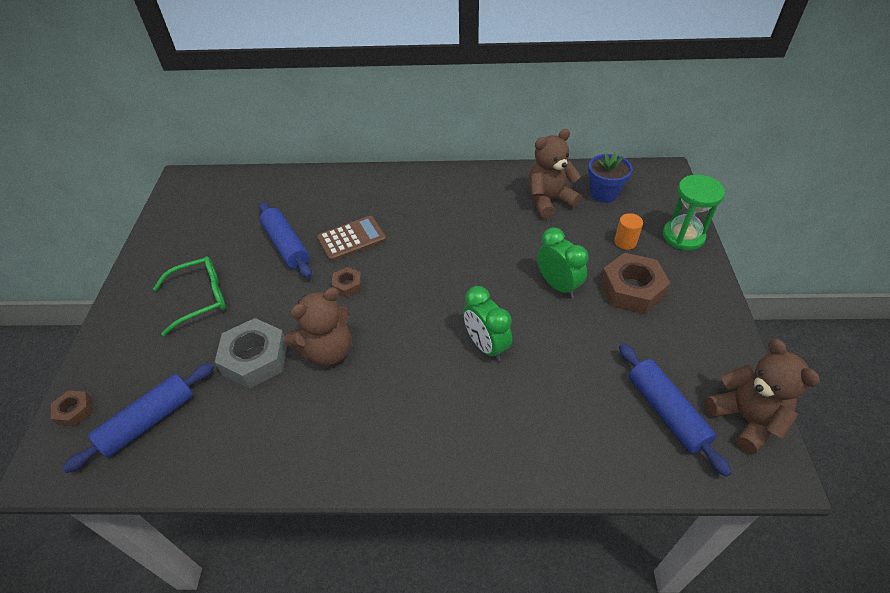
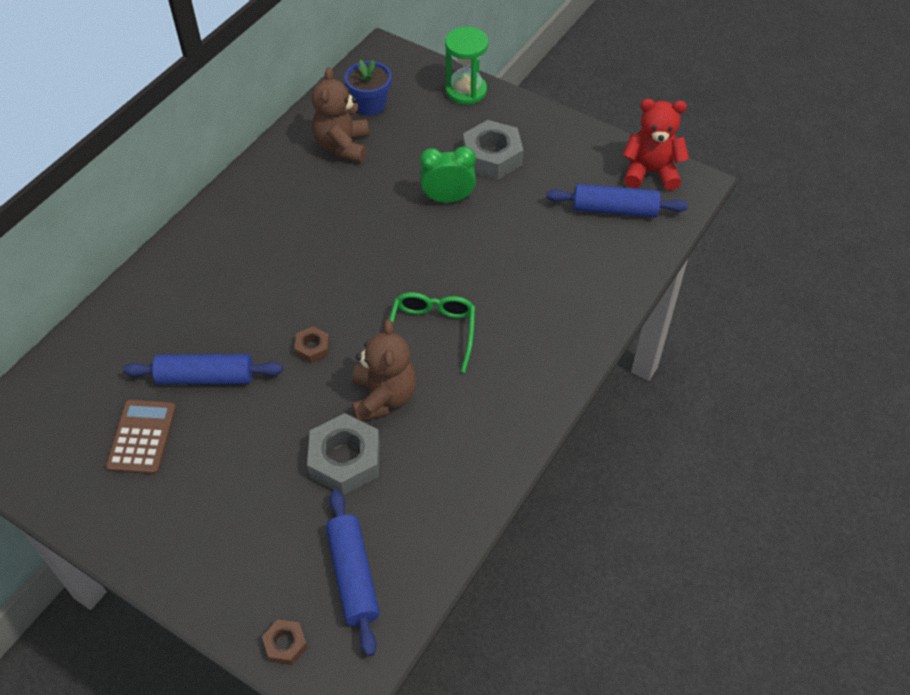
camera: 60 degrees left, 5 degrees up
(200, 298) = (216, 483): green glasses -> green glasses (432, 332)
(351, 239) = (249, 317): brown calculator -> brown calculator (142, 437)
(486, 346) = (471, 281): green clock -> none
(625, 242) = (439, 128): orange cylinder -> none
(632, 289) = (492, 157): brown nut -> grey nut
(745, 419) = (650, 172): brown teddy bear -> red teddy bear

